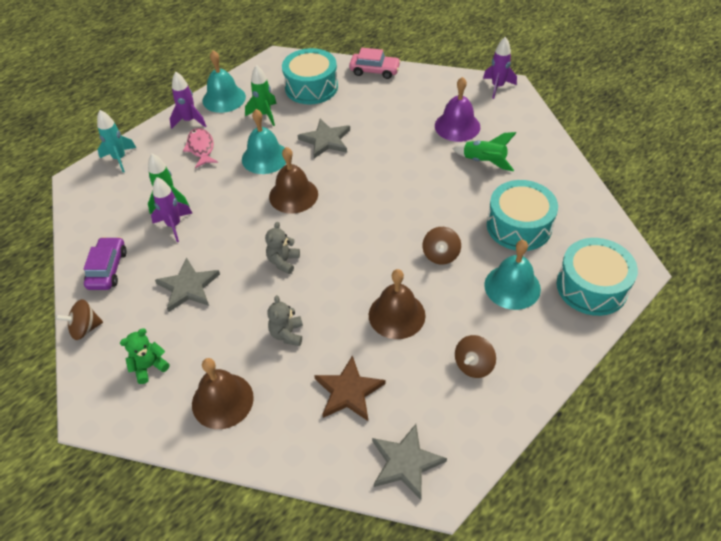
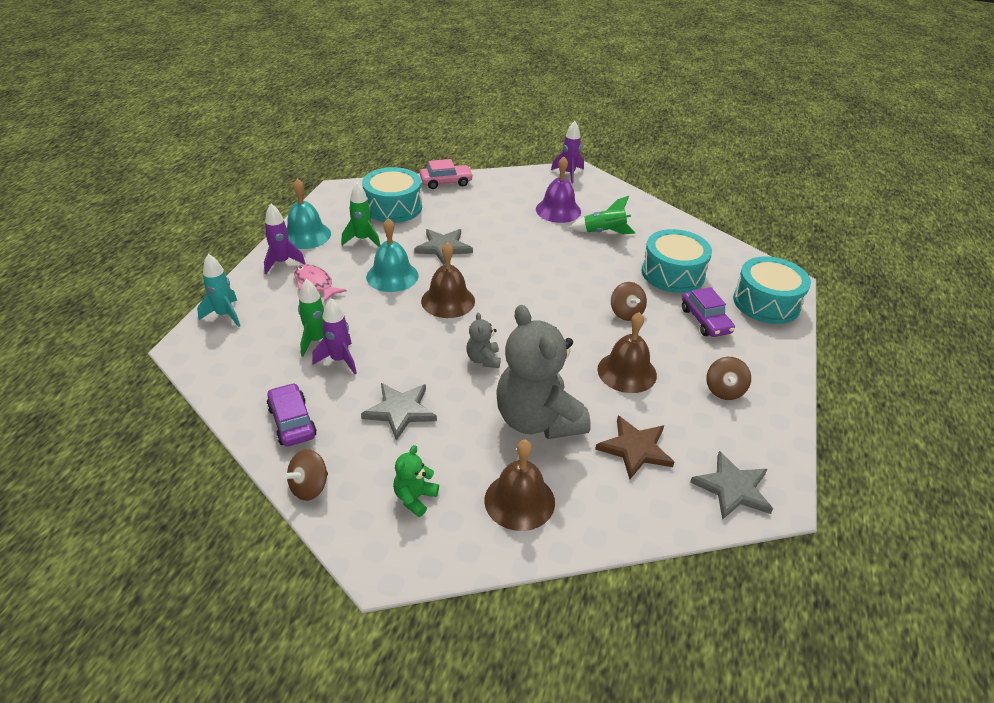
camera: 30 degrees left, 10 degrees down
(287, 334) = (537, 420): grey teddy bear -> grey teddy bear, size x2.31
(512, 286) = (705, 320): turquoise bell -> purple car

